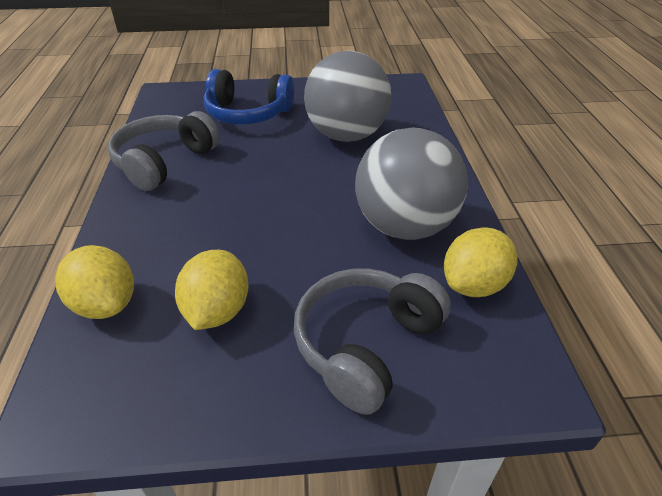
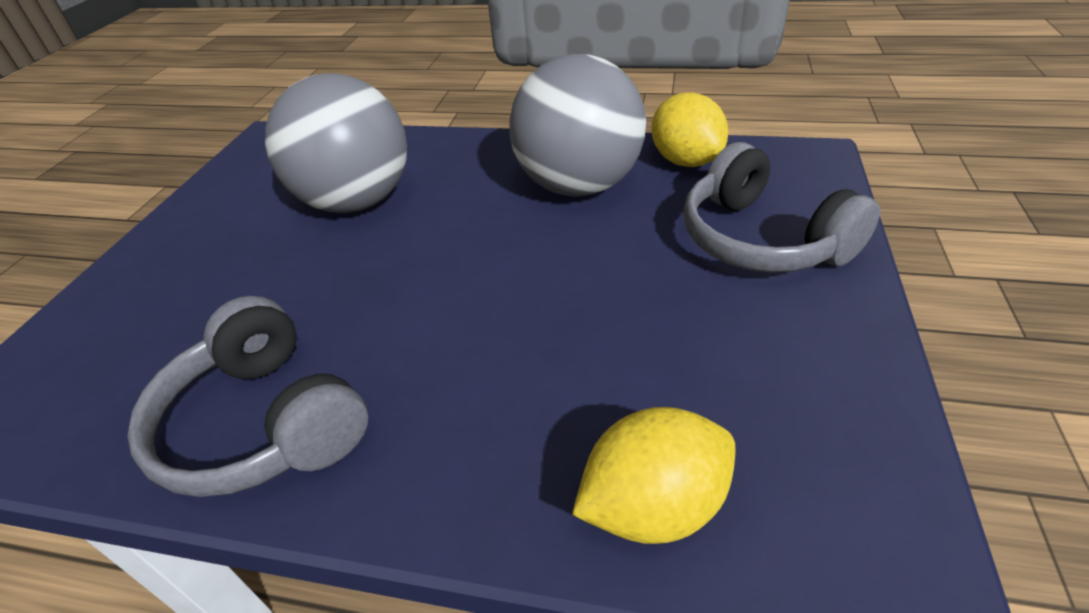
camera: 70 degrees left, 0 degrees up
(217, 311) = (692, 360): yellow lemon -> none
(248, 113) = (194, 296): blue headphones -> none

